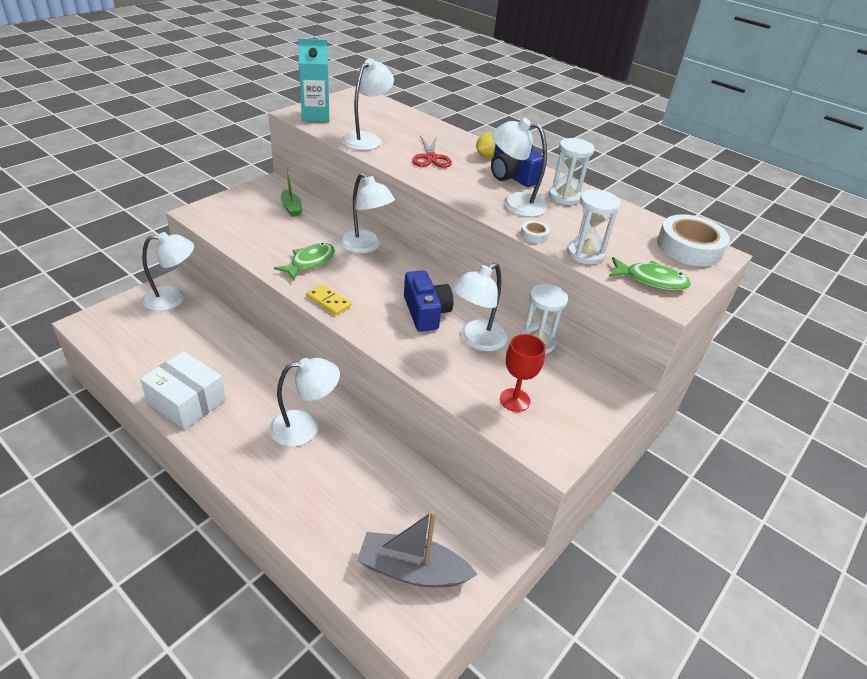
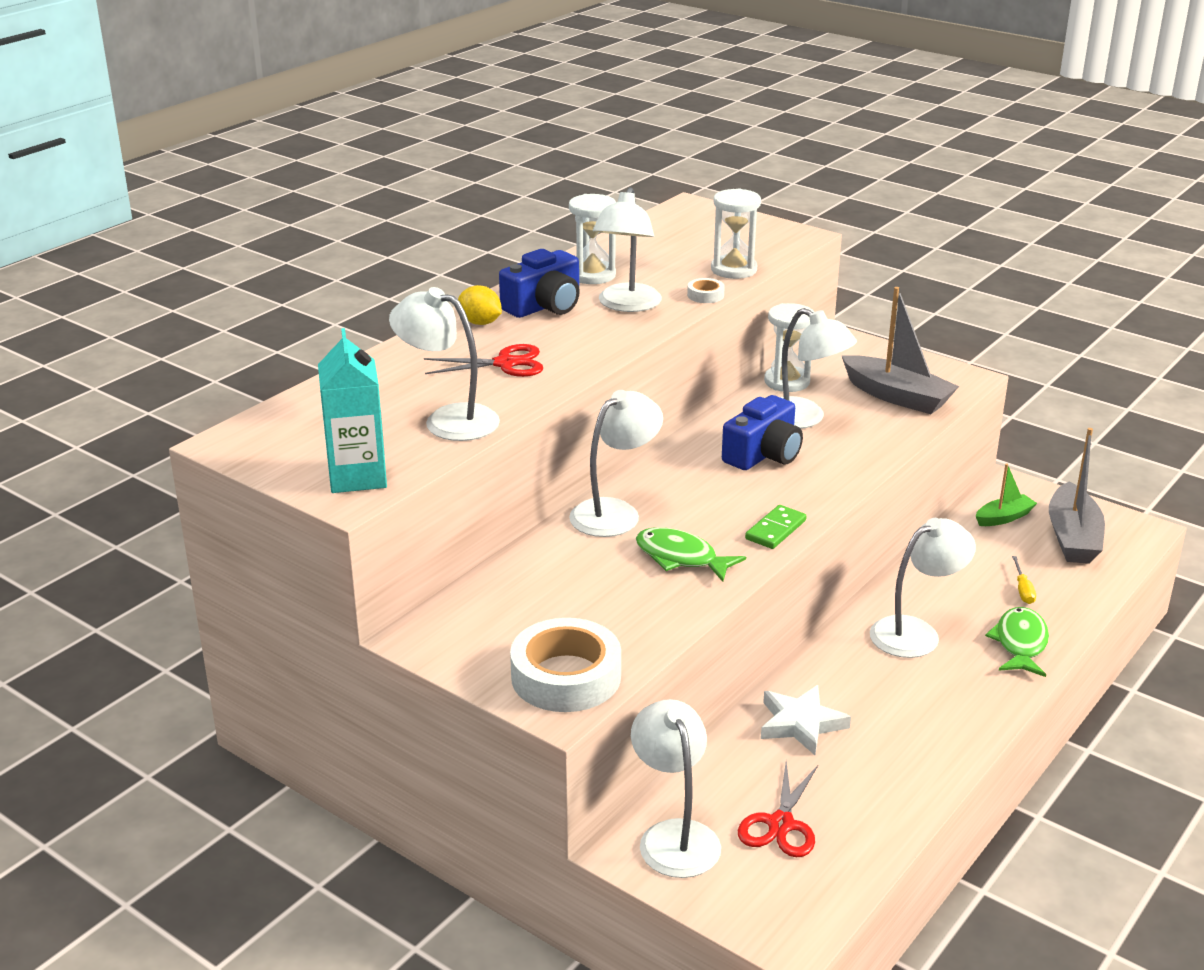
camera: 90 degrees left, 10 degrees down
(160, 333) = (780, 824): none -> red scissors
(187, 401) = (923, 752): white box -> none
(235, 355) = (801, 724): none -> white star
(291, 208) = (510, 599): green boat -> green boat (1003, 518)
(305, 427) = (916, 632): white lamp -> white lamp turned 75 degrees clockwise
(329, 301) = (775, 530): yellow domino -> green domino
(341, 506) = (1022, 590): none -> yellow screwdriver
(426, 312) = (763, 454): blue camera -> blue camera turned 150 degrees clockwise
(514, 400) = (897, 396): red goblet -> grey boat
(651, 280) = (769, 241): green fish -> green fish (1020, 644)
(689, 247) = (686, 218): white tape -> white tape (566, 676)

